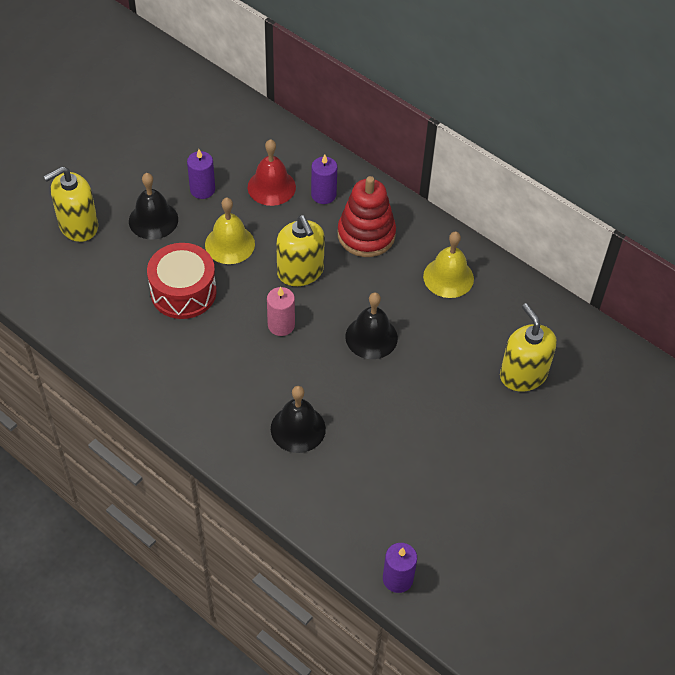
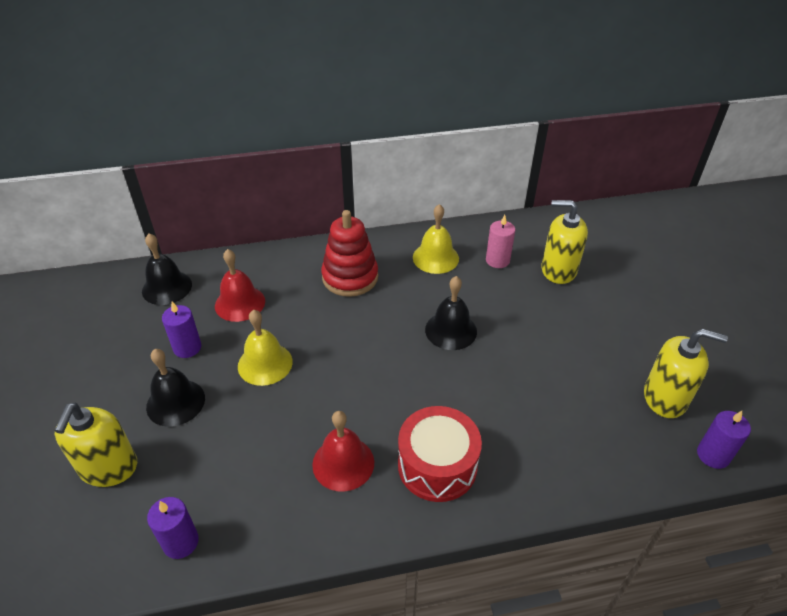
camera: 50 degrees left, 10 degrees down
(183, 292) = (279, 428): red drum -> red drum (437, 465)
(187, 347) = (343, 463): none -> red bell
(281, 325) = (385, 379): pink candle -> pink candle (497, 260)
(298, 428) = (504, 432): black bell -> black bell (167, 287)
(300, 272) = (343, 335): yellow soap dispenser -> yellow soap dispenser (665, 398)
(323, 195) = (285, 278): purple candle -> purple candle (181, 542)

